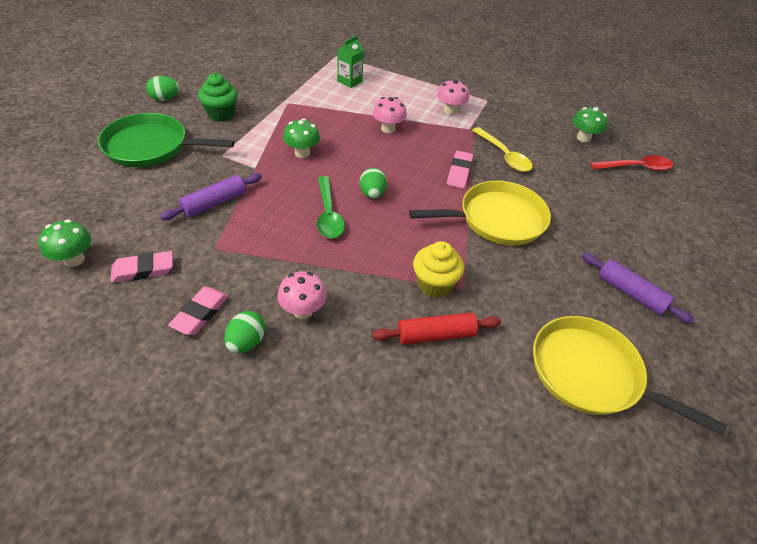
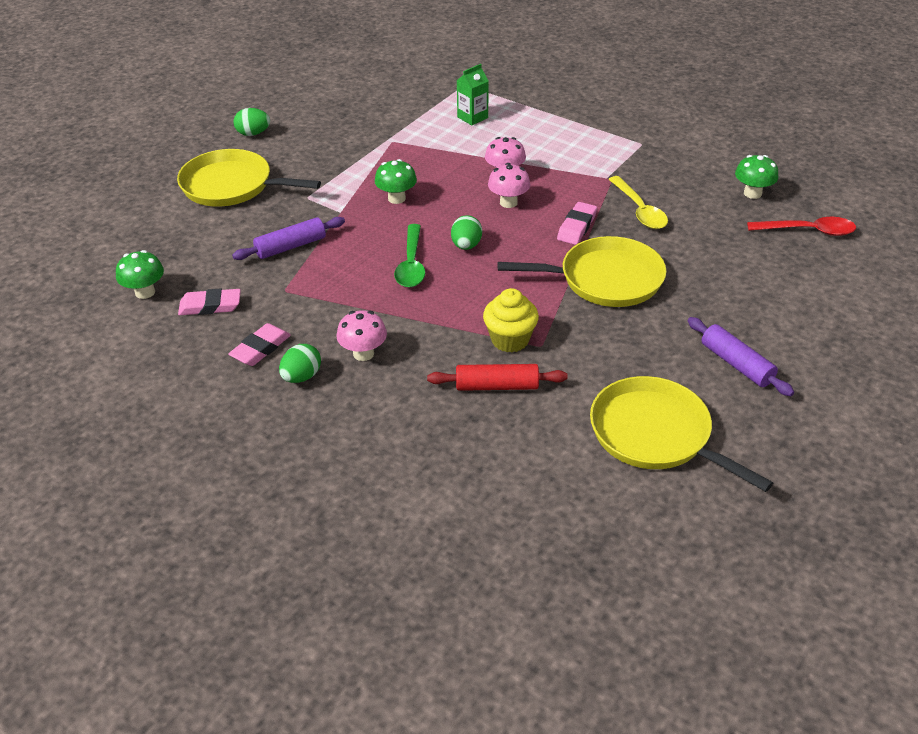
camera: 15 degrees right, 5 degrees down
(150, 147) = (231, 186): green pan -> yellow pan
(221, 114) = (313, 152): green cupcake -> none
(450, 111) = (588, 155): pink mushroom -> pink mushroom (508, 202)

